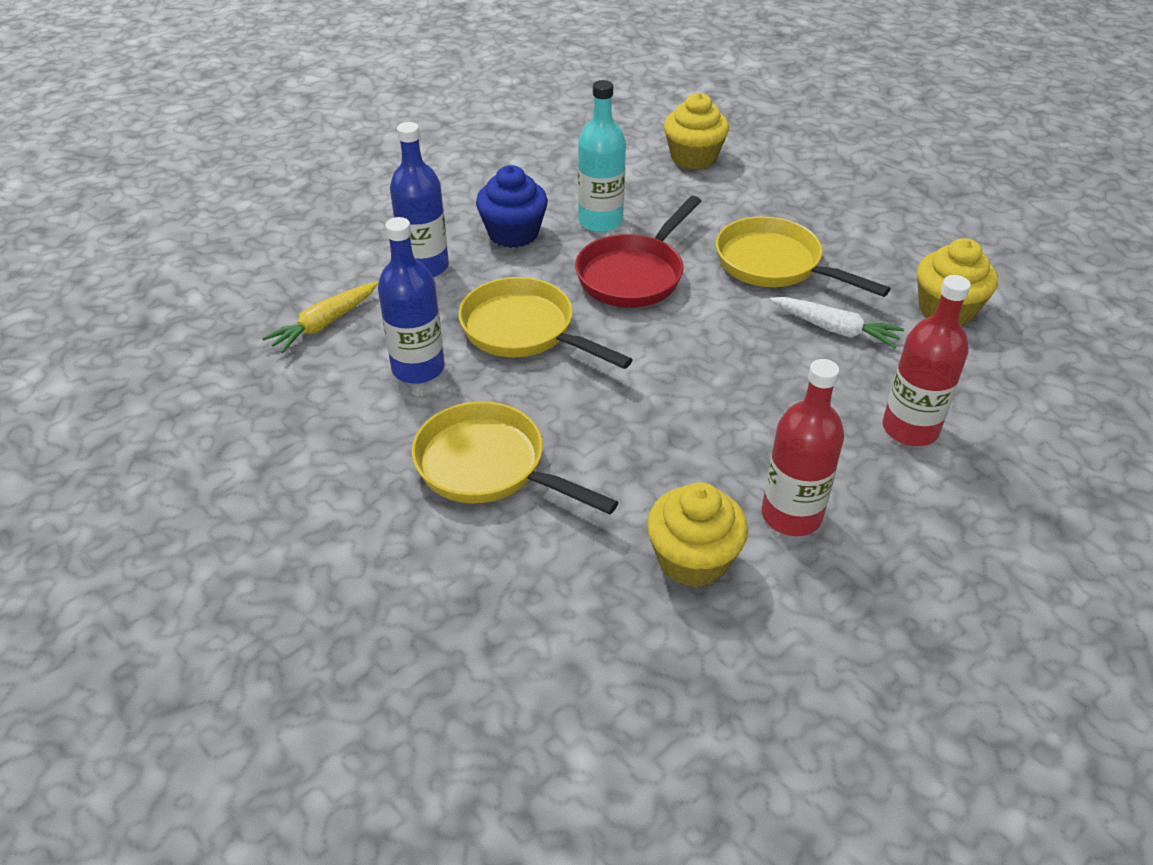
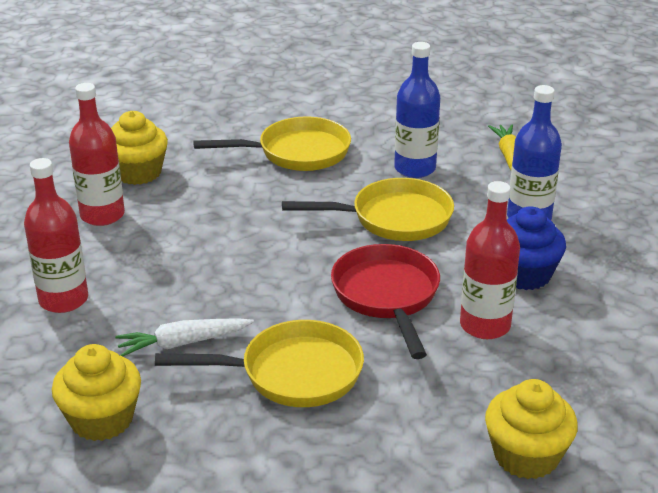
camera: 135 degrees right, 10 degrees down
(600, 221) = (485, 325): turquoise bottle -> red bottle

